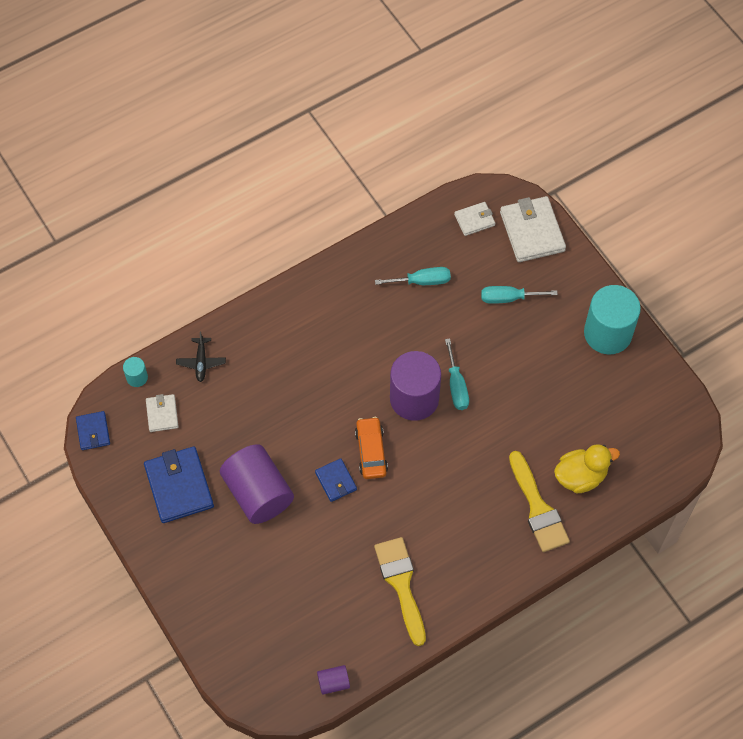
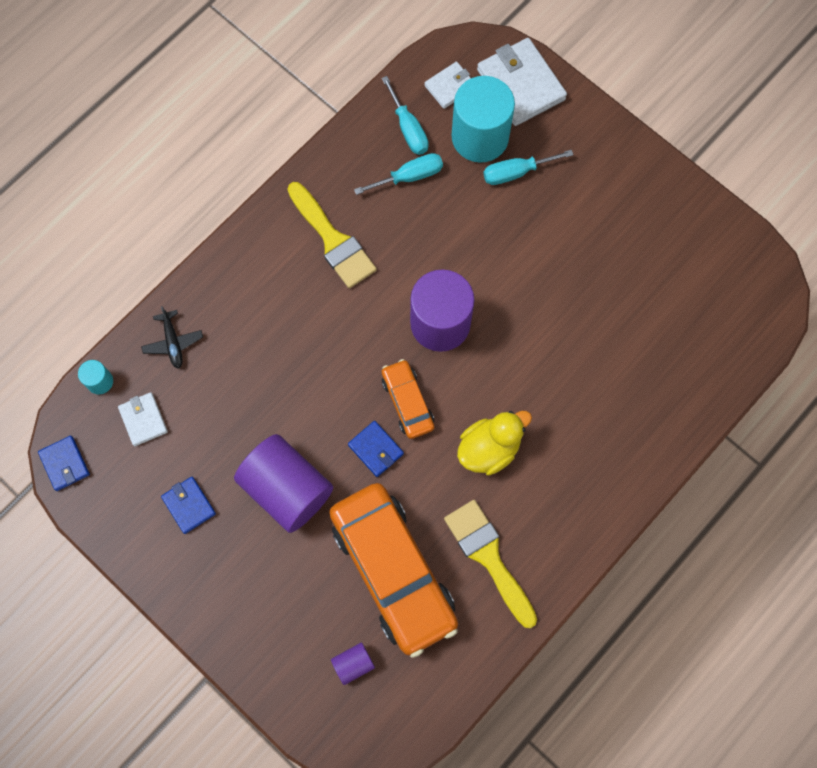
camera: 15 degrees left, 10 degrees up
(179, 486) = (189, 505): blue wallet -> blue wallet, size x0.55
(323, 575) = (393, 571): none -> orange car
(333, 682) = (442, 701): purple cylinder -> purple cylinder (353, 664)
(456, 386) = (485, 295): turquoise screwdriver -> turquoise screwdriver (408, 129)
(537, 507) = (621, 420): yellow brush -> yellow brush (332, 240)
(580, 476) = (660, 369): yellow duck -> yellow duck (489, 448)
(607, 333) = (642, 187): turquoise cylinder -> turquoise cylinder (480, 137)

